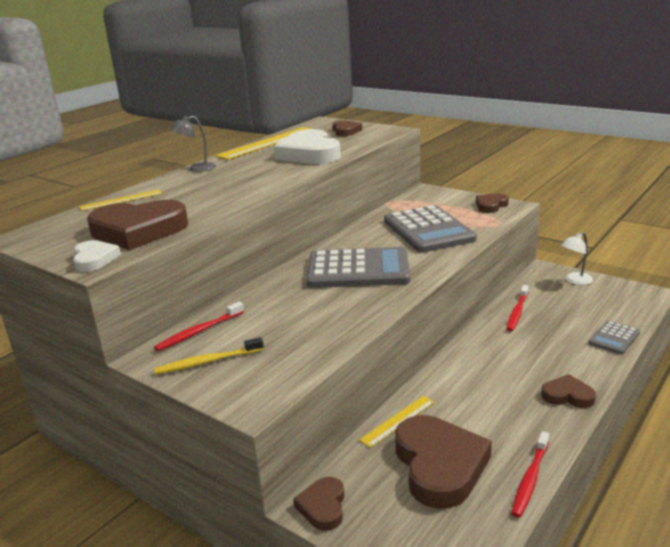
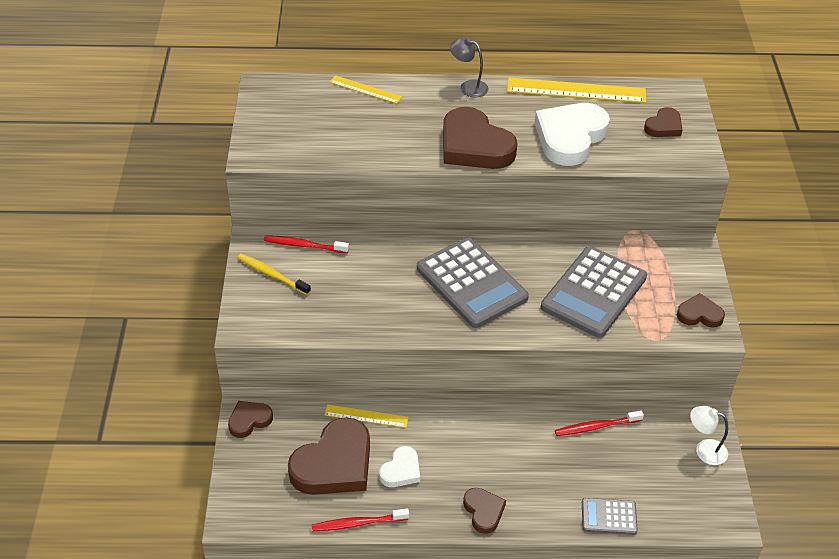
camera: 50 degrees right, 20 degrees up
(94, 259) = (260, 149): white heart -> white heart (401, 470)
(138, 231) = (320, 139): brown heart -> brown heart (474, 146)

